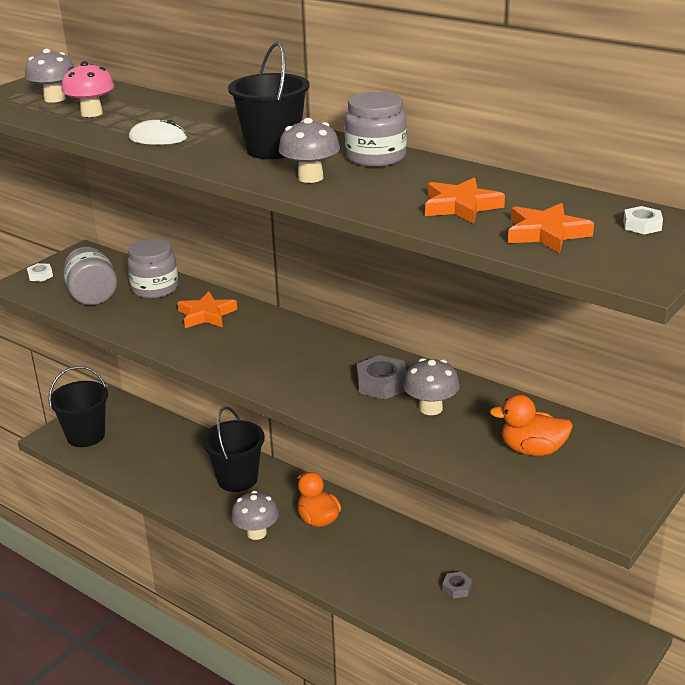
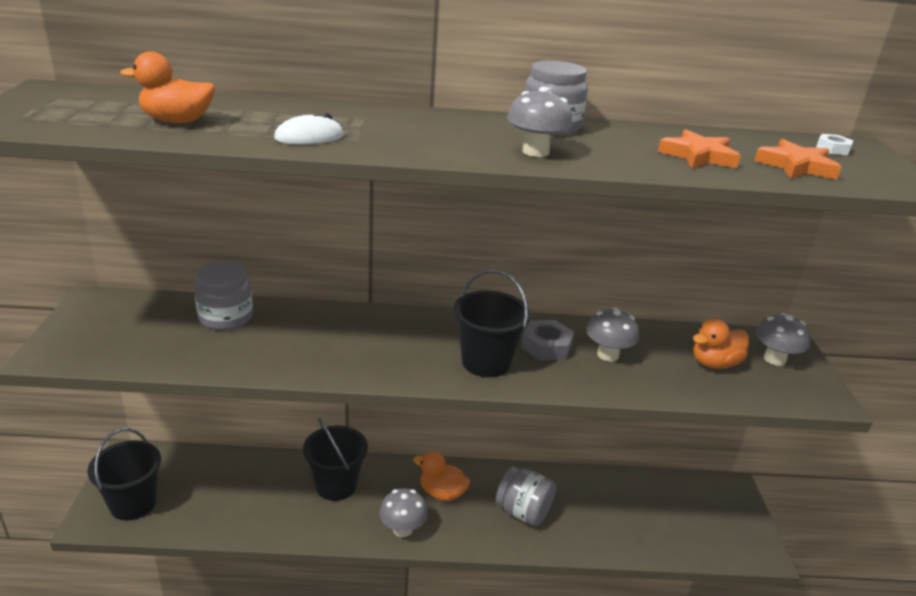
camera: 40 degrees left, 0 degrees up
(40, 275) = (65, 338): white nut -> none
(54, 99) = (96, 111): grey mushroom -> grey mushroom (774, 359)
(91, 113) = (177, 121): pink mushroom -> orange duck
(93, 296) = (162, 344): grey jar -> grey jar (523, 512)
(206, 315) = (313, 329): orange star -> none
(273, 149) = (449, 132): black bucket -> black bucket (486, 362)
(456, 588) = (598, 503): grey nut -> none

